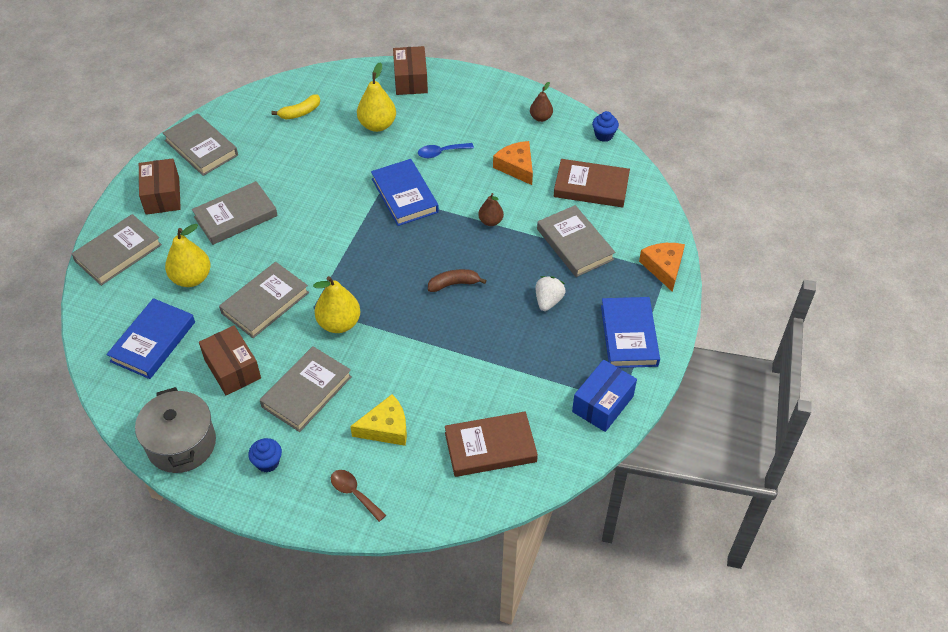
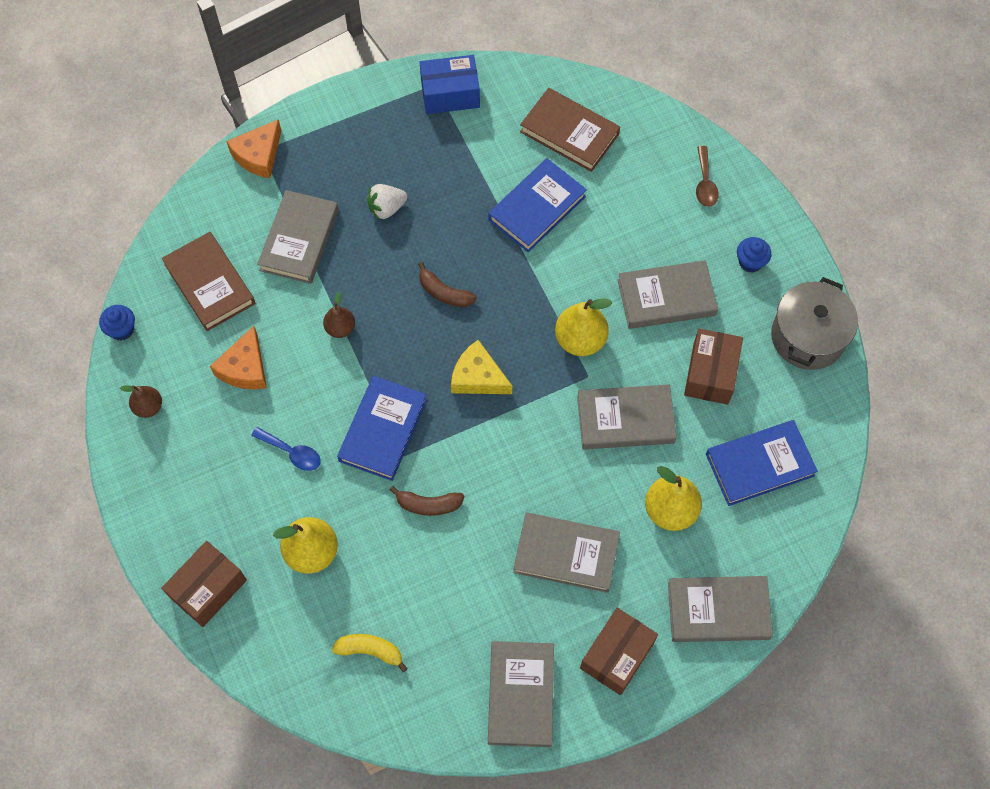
camera: 135 degrees left, 15 degrees up
(339, 183) = (428, 504): none -> brown banana
(386, 428) = (632, 213): yellow cheese -> yellow cheese (478, 377)
(629, 335) = (363, 126): blue book -> blue book (537, 208)

